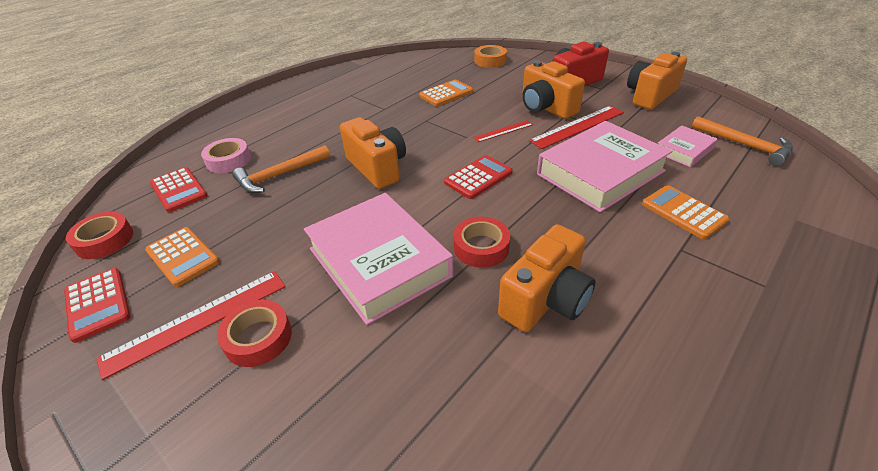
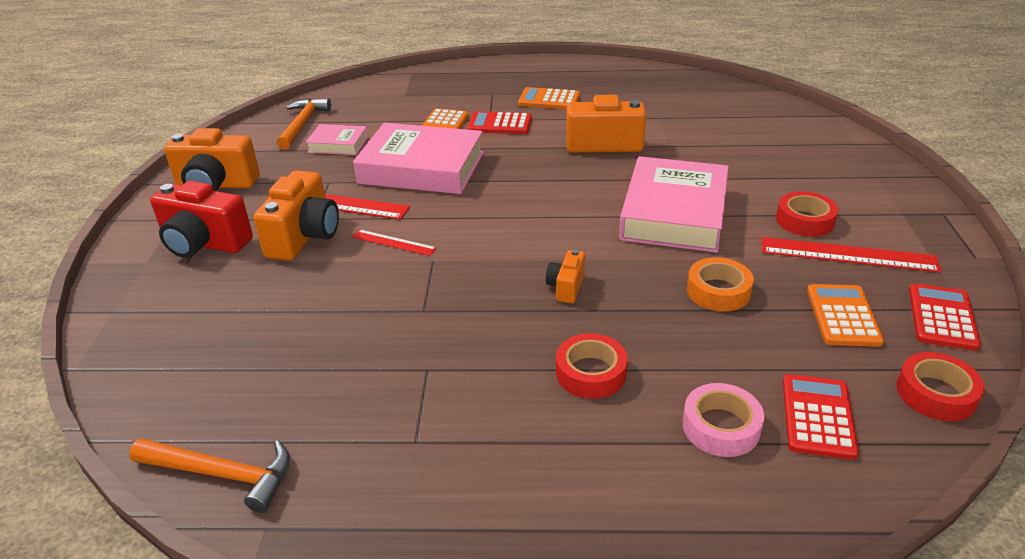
camera: 130 degrees left, 5 degrees down
(279, 175) = (675, 351): orange hammer -> orange hammer (222, 474)
(377, 168) = (566, 287): orange camera -> orange camera, size x0.52
(446, 94) = (325, 333): orange calculator -> orange calculator (549, 100)
(478, 177) = (504, 220): red calculator -> red calculator (500, 124)
(481, 247) = (592, 181): red tape -> red tape (590, 373)
(490, 61) = (150, 351): orange tape -> orange tape (718, 291)

